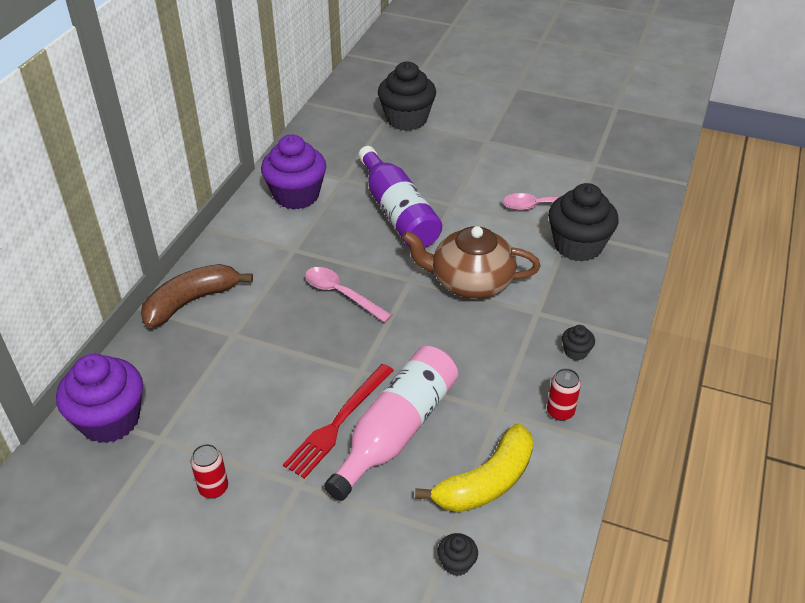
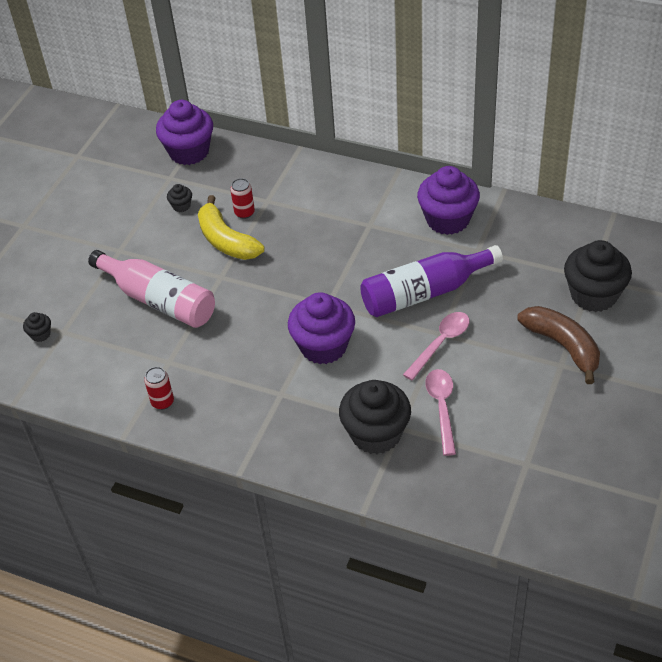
camera: 95 degrees right, 5 degrees up
(191, 302) = (305, 172): brown banana -> brown banana (563, 346)
(213, 488) = (124, 209): red can -> red can (244, 213)
(338, 422) = (170, 267): red fork -> none
(341, 294) = (310, 259): pink spoon -> pink spoon (440, 343)
(470, 282) = (323, 346): brown teapot -> purple cupcake
(486, 482) = (103, 352): yellow banana -> yellow banana (226, 241)
(575, 352) = (229, 418): black cupcake -> black cupcake (181, 206)

